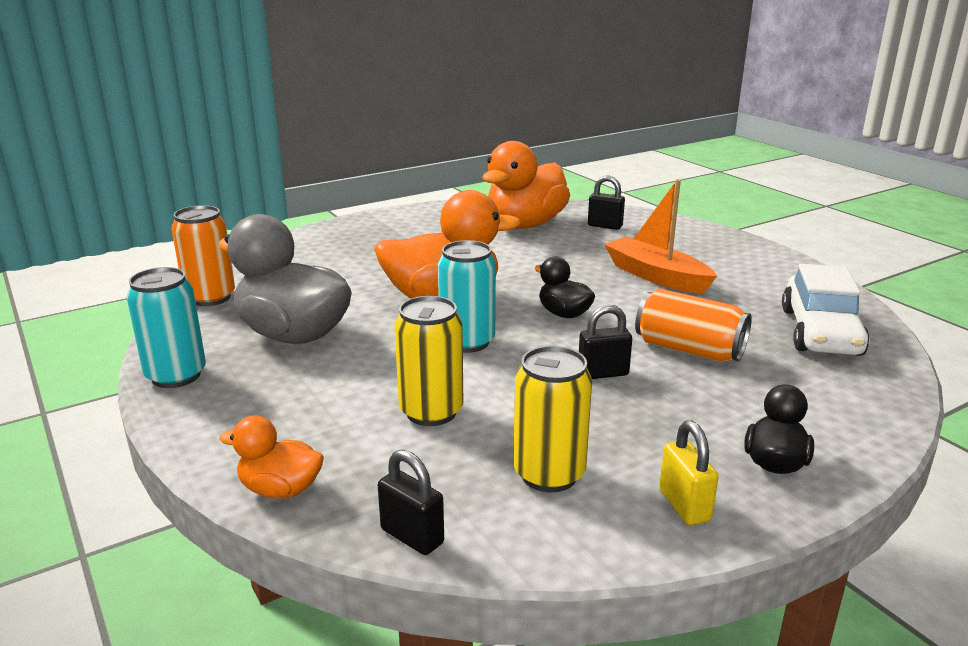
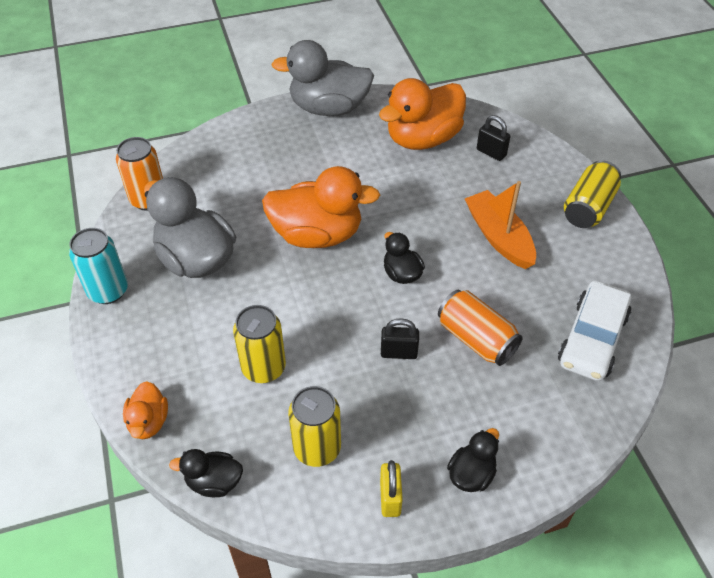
camera: 15 degrees right, 25 degrees up
(280, 489) = (148, 422): orange duck -> orange duck turned 120 degrees counterclockwise
(407, 217) = (329, 108): none -> grey duck
(412, 536) = (214, 482): black padlock -> black duck
(467, 342) = (316, 294): turquoise can -> none
(734, 248) = (588, 207): none -> yellow can

